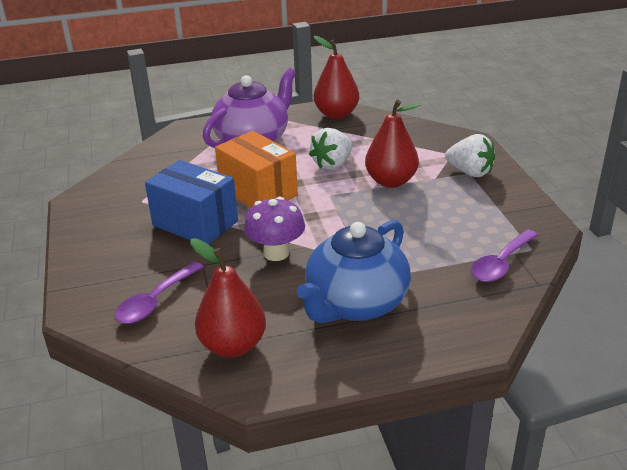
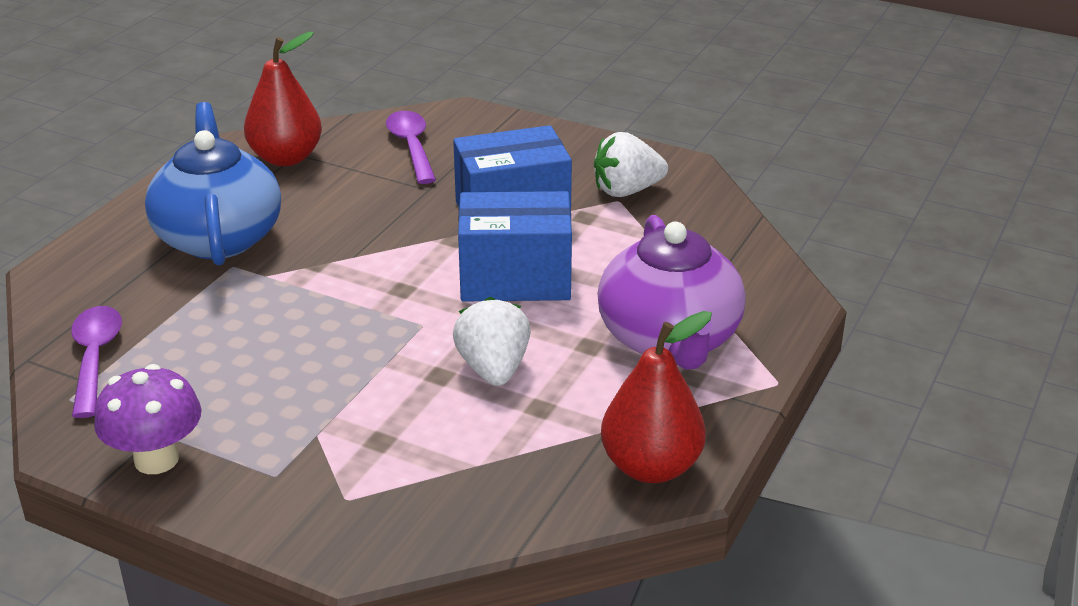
camera: 130 degrees right, 0 degrees up
(258, 192) = (515, 279): orange box -> blue box
(276, 253) = (372, 234): purple mushroom -> purple mushroom (156, 459)
(391, 181) = (372, 391): red pear -> none
(470, 172) = (274, 477): white strawberry -> white strawberry (627, 191)

